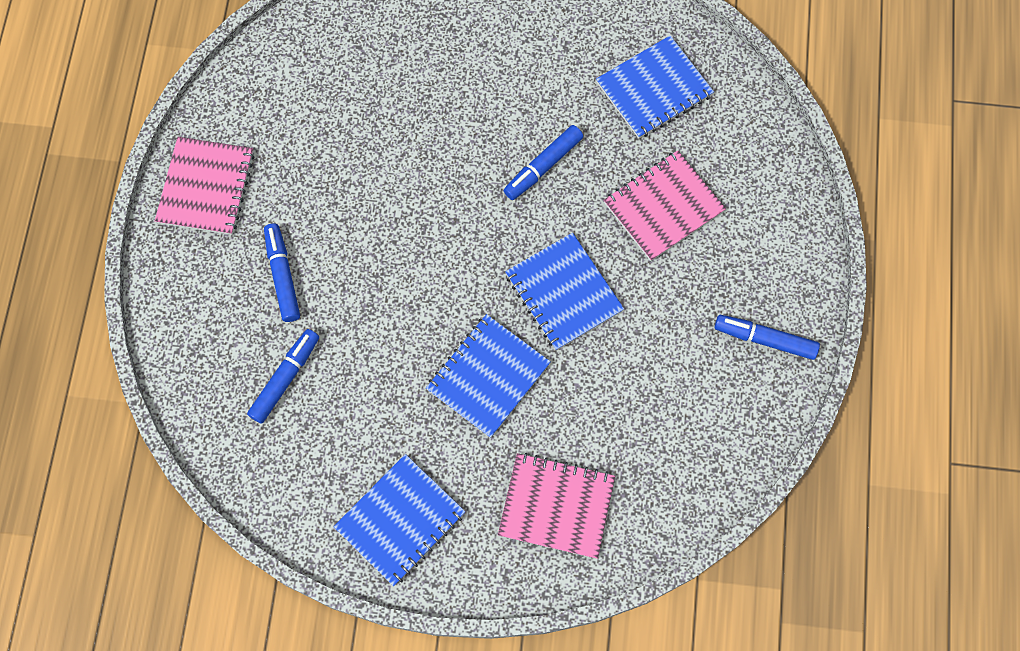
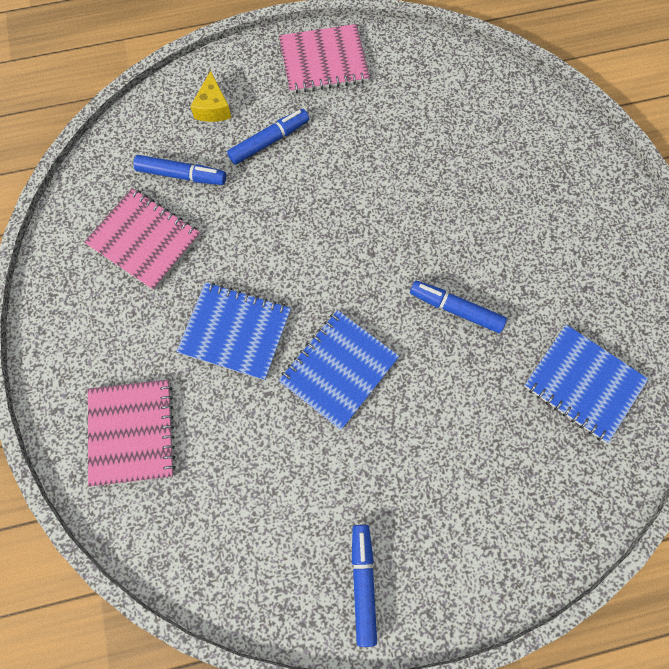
camera: 70 degrees right, 0 degrees up
(214, 321) = (213, 108): none -> yellow cheese
(400, 520) = (84, 305): blue notebook -> none
(663, 207) = (463, 433): pink notebook -> pink notebook (144, 240)

